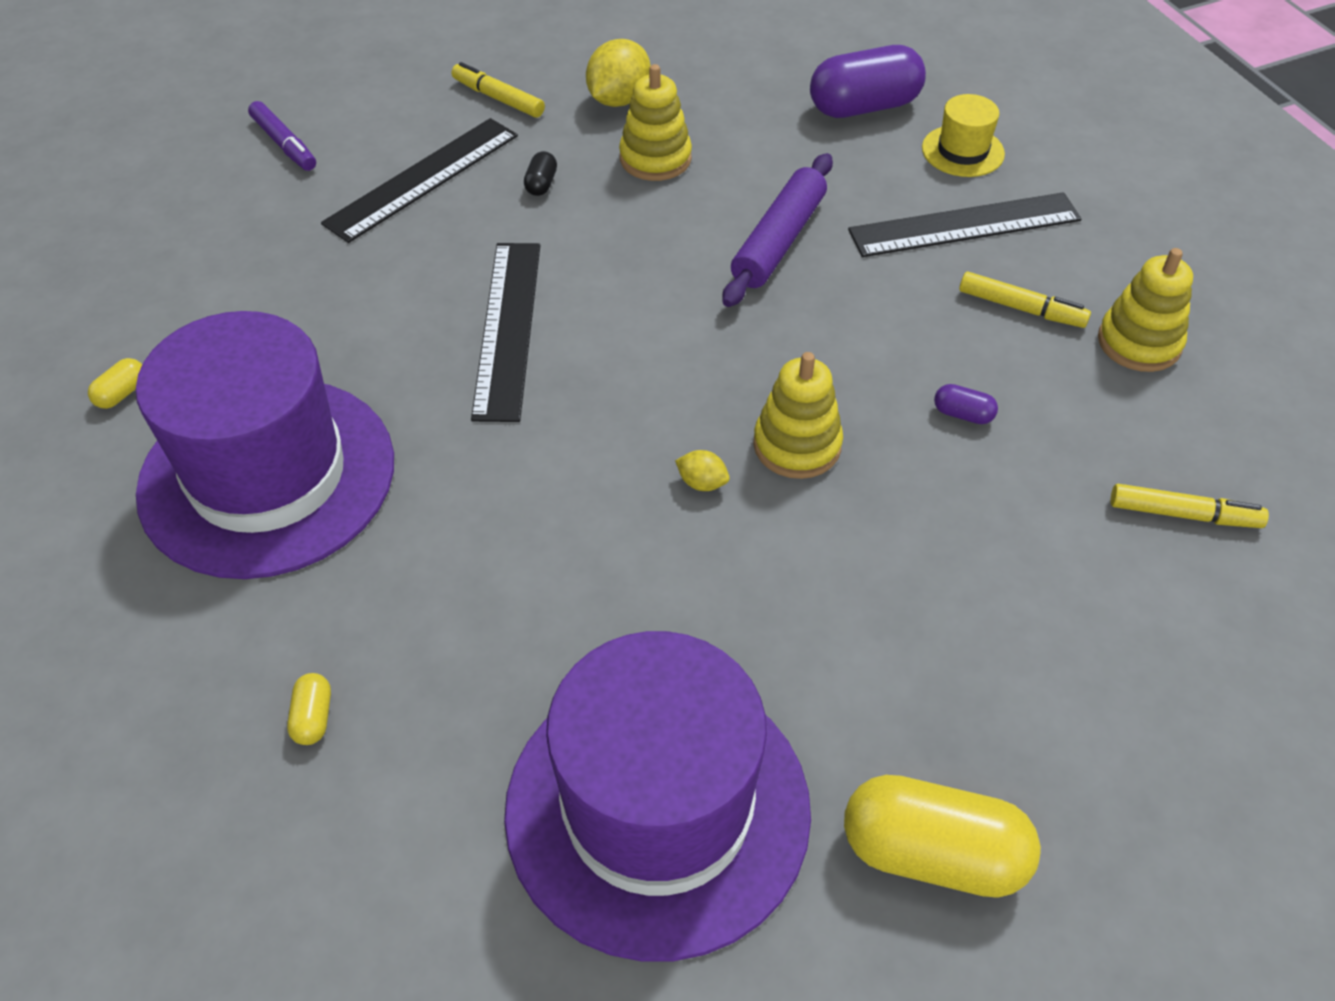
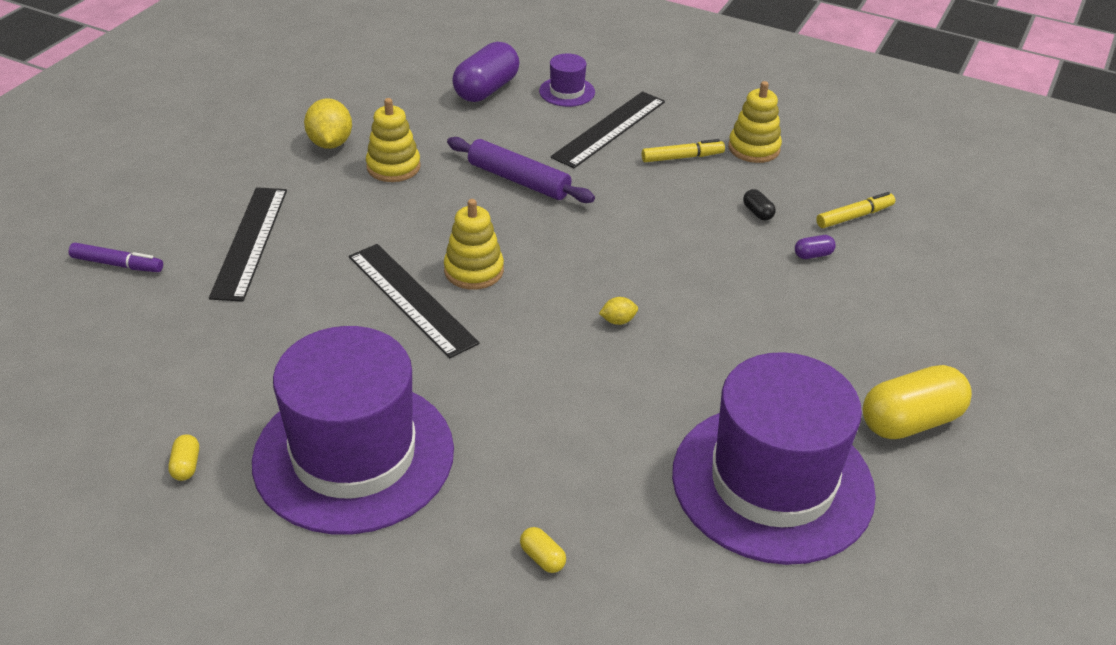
camera: 40 degrees left, 10 degrees down
(498, 98) = (246, 174): yellow marker -> none
(541, 184) = (336, 211): black capsule -> black capsule (757, 212)
(778, 241) = (518, 180): purple rolling pin -> purple rolling pin turned 45 degrees counterclockwise
(797, 445) = (645, 277): yellow stacking toy -> yellow stacking toy (474, 271)
(962, 151) = (567, 92): yellow hat -> purple hat
(963, 414) = (710, 221): purple capsule -> purple capsule (813, 255)

